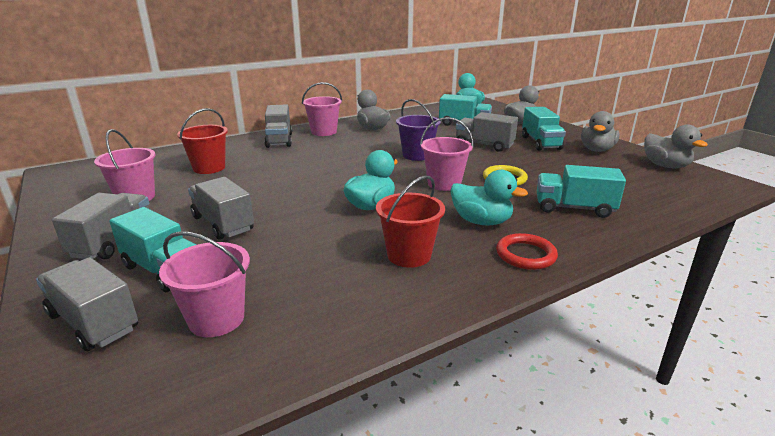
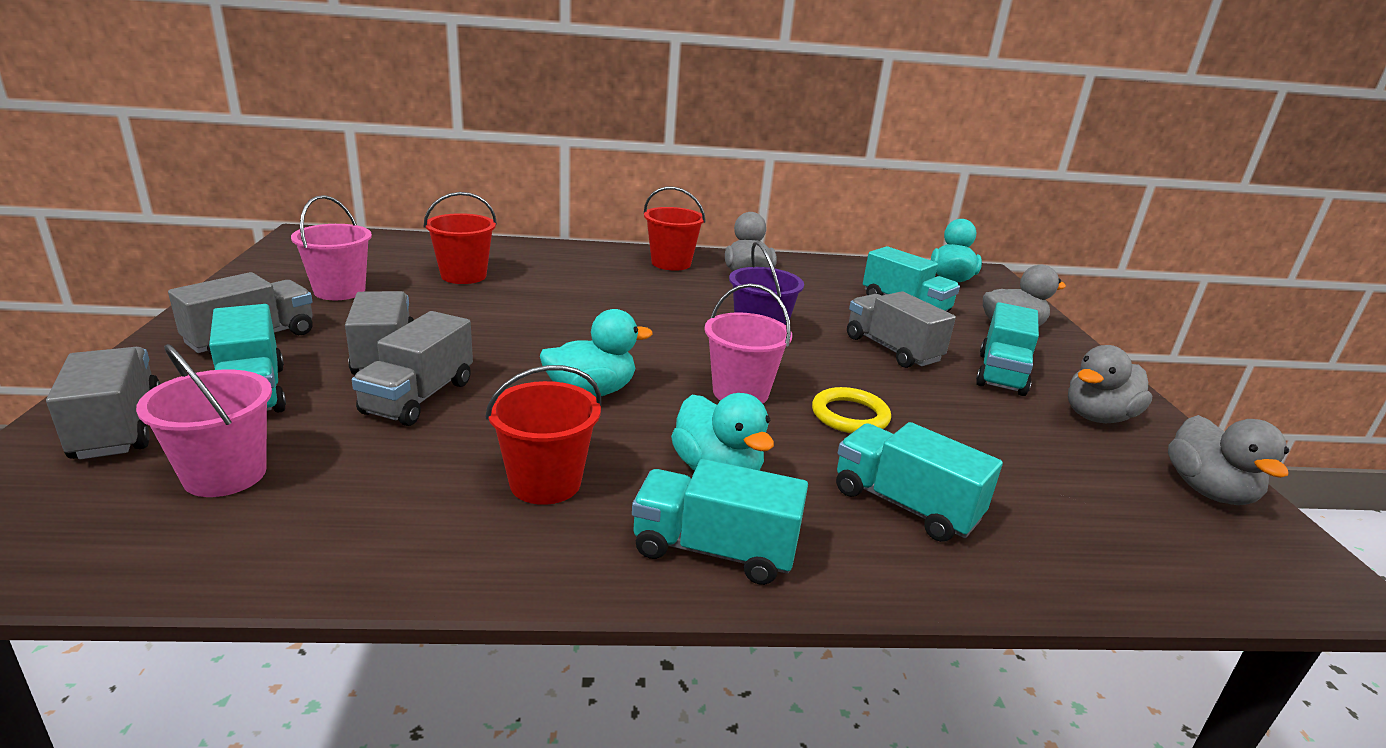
camera: 25 degrees right, 0 degrees up
(279, 140) = (596, 260): grey truck -> grey truck (419, 397)
(324, 132) = (671, 263): pink bucket -> red bucket
(525, 255) = (714, 550): red ring -> turquoise truck

